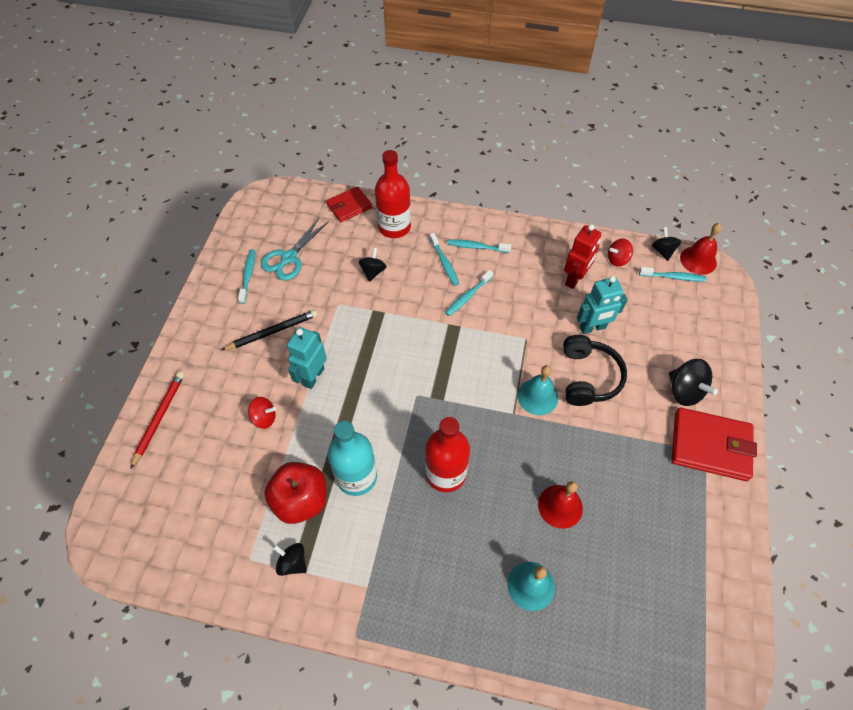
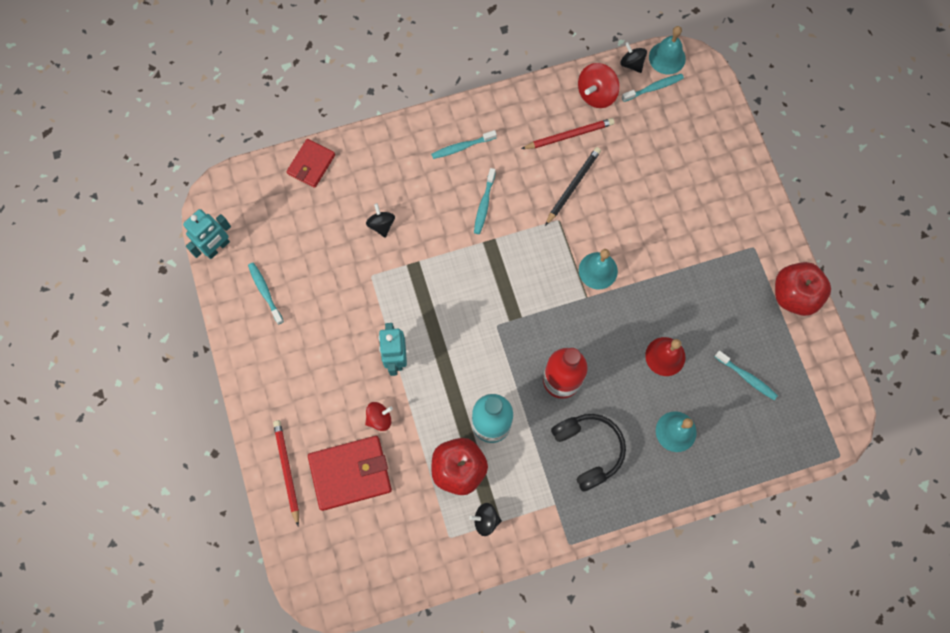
camera: 30 degrees left, 15 degrees up
(272, 332) = (329, 336): black pencil -> black pencil (573, 186)
(289, 258) = (291, 253): turquoise scissors -> none
(394, 227) = (371, 165): red bottle -> none
(444, 263) = (442, 180): turquoise toothbrush -> turquoise toothbrush (746, 377)
(574, 279) = (569, 135): red robot -> red pencil
(588, 377) = (630, 229): black headphones -> black headphones (588, 450)
(592, 328) = (610, 178): turquoise robot -> turquoise robot (217, 247)
(617, 259) = (596, 94): red spinning top -> red spinning top, size x1.55
(684, 391) = (713, 199): black spinning top -> none
(698, 260) = (667, 58): red bell -> turquoise bell
(710, 446) = (755, 239): red wallet -> red wallet (350, 473)
(728, 519) = (794, 295): none -> red apple

